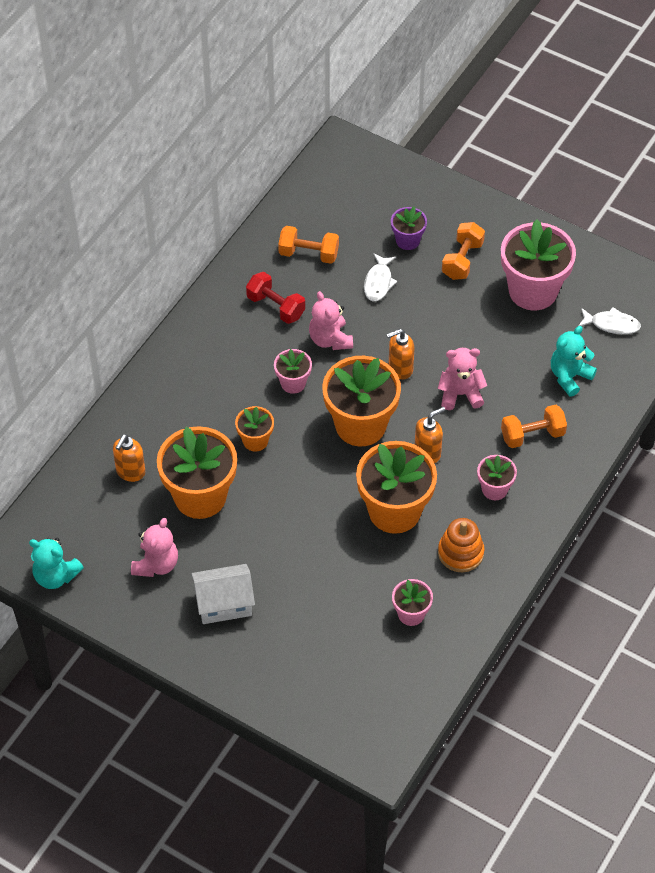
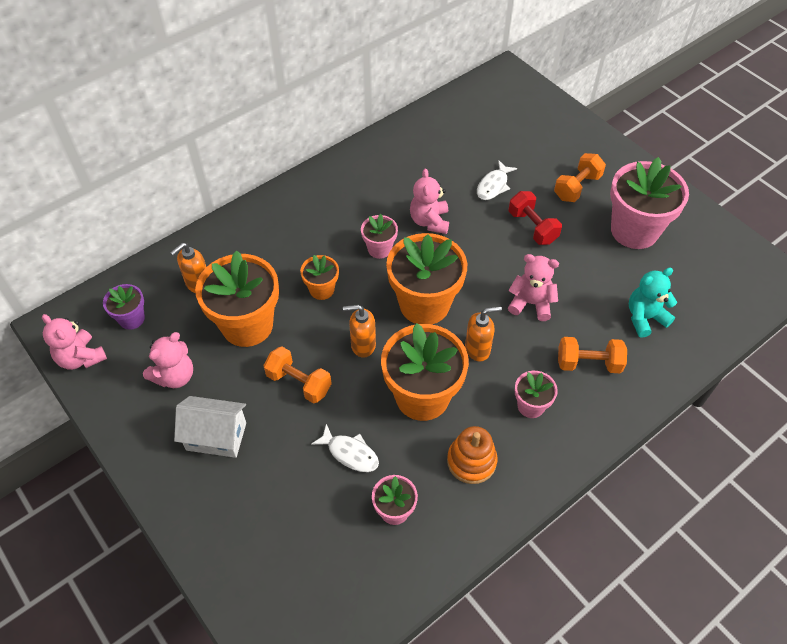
camera: 20 degrees right, 0 degrees up
(55, 576) = (81, 358): turquoise teddy bear -> pink teddy bear
(275, 307) = (394, 181): red dumbbell -> red dumbbell (532, 227)
(308, 254) = (442, 147): orange dumbbell -> orange dumbbell (299, 383)
(400, 369) = (482, 264): orange soap dispenser -> orange soap dispenser (363, 345)
(407, 240) = (533, 159): purple flower pot -> purple flower pot (132, 319)
(612, 324) = (702, 281): white fish -> white fish (350, 453)

